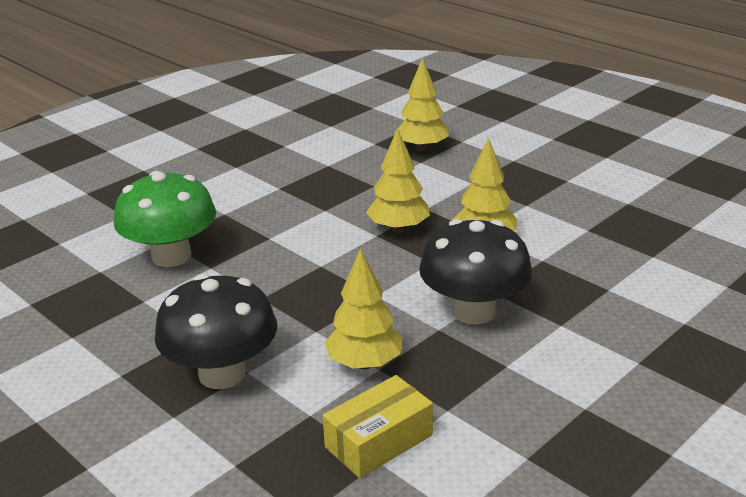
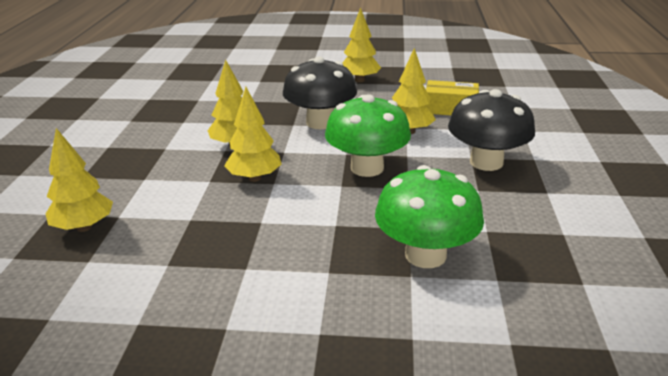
camera: 130 degrees left, 0 degrees up
(328, 292) = (367, 168): none -> green mushroom
(591, 415) = (360, 80): none -> yellow tree

